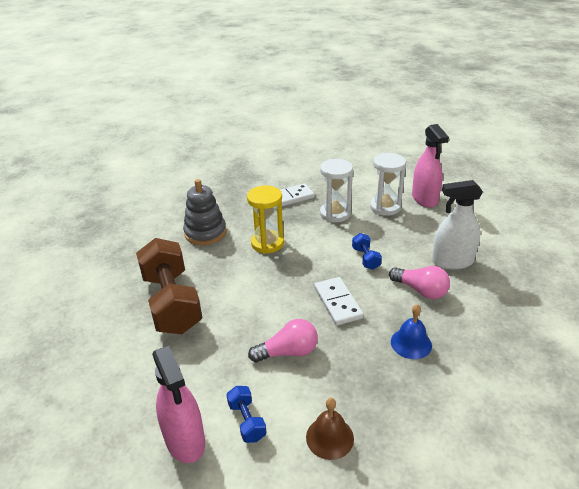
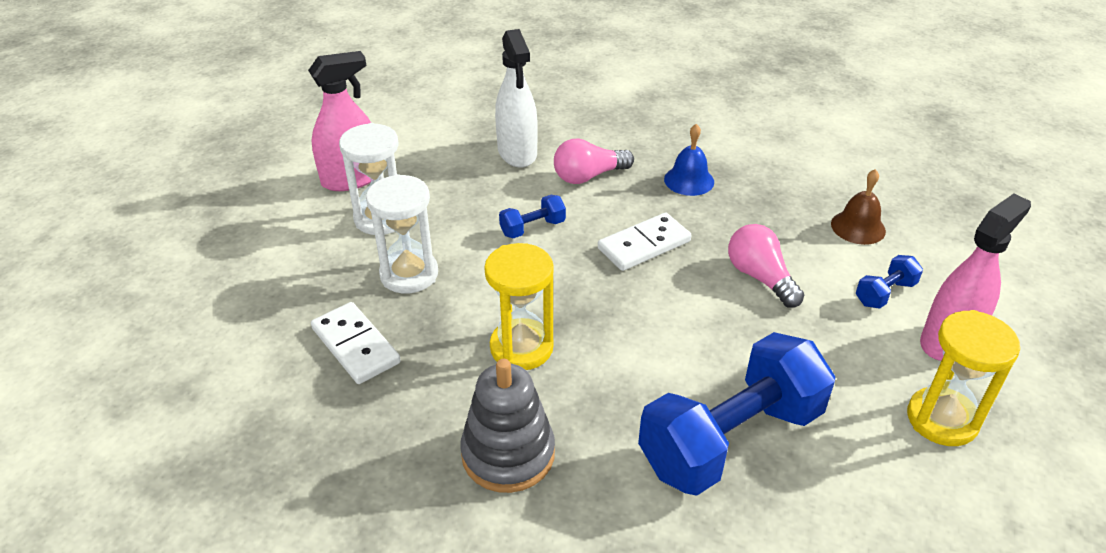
camera: 105 degrees left, 5 degrees up
(129, 401) = (942, 419): none -> yellow hourglass
(172, 302) = (731, 439): brown dumbbell -> blue dumbbell
(420, 290) = (588, 176): pink light bulb -> pink light bulb turned 135 degrees counterclockwise

